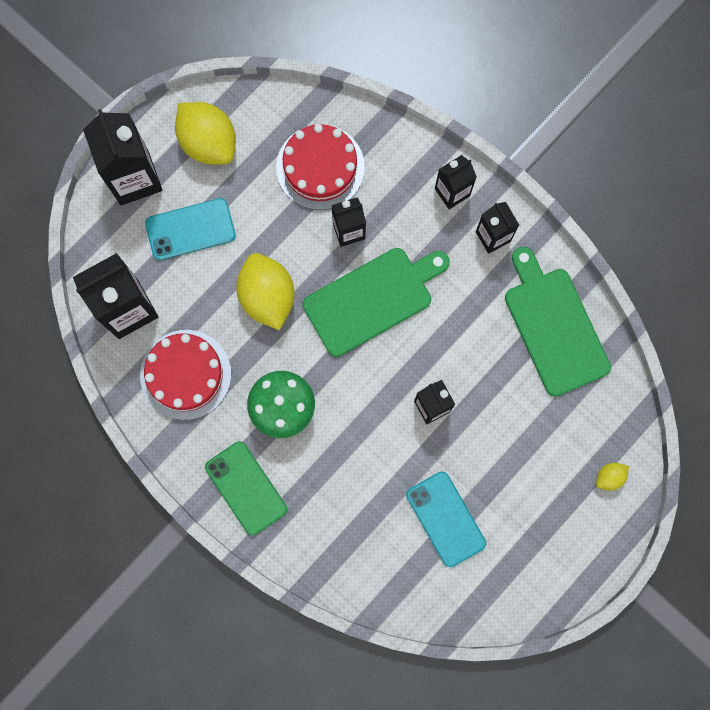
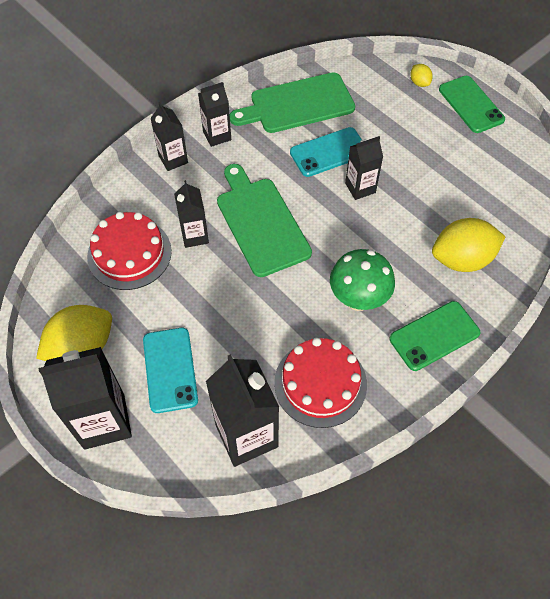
camera: 85 degrees left, 20 degrees down
(267, 296) = (248, 305): yellow lemon -> yellow lemon (461, 259)
(445, 519) = (456, 186): turquoise phone -> turquoise phone (329, 152)
(579, 542) = (471, 104): none -> green phone

